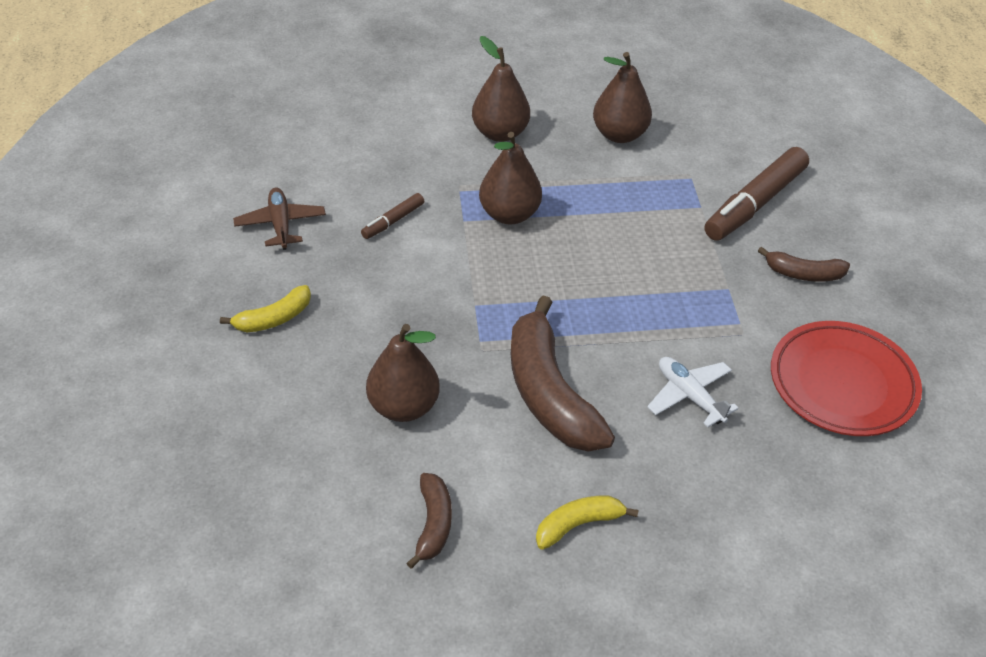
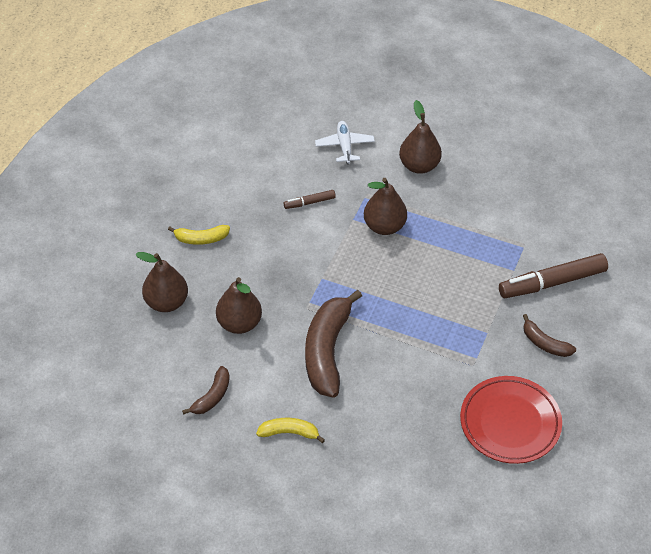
camera: 30 degrees right, 5 degrees up
(280, 224) = (241, 178): brown plane -> none
(619, 134) = (498, 197): brown pear -> brown pear (166, 302)
(689, 396) = (409, 389): white plane -> white plane (344, 146)

